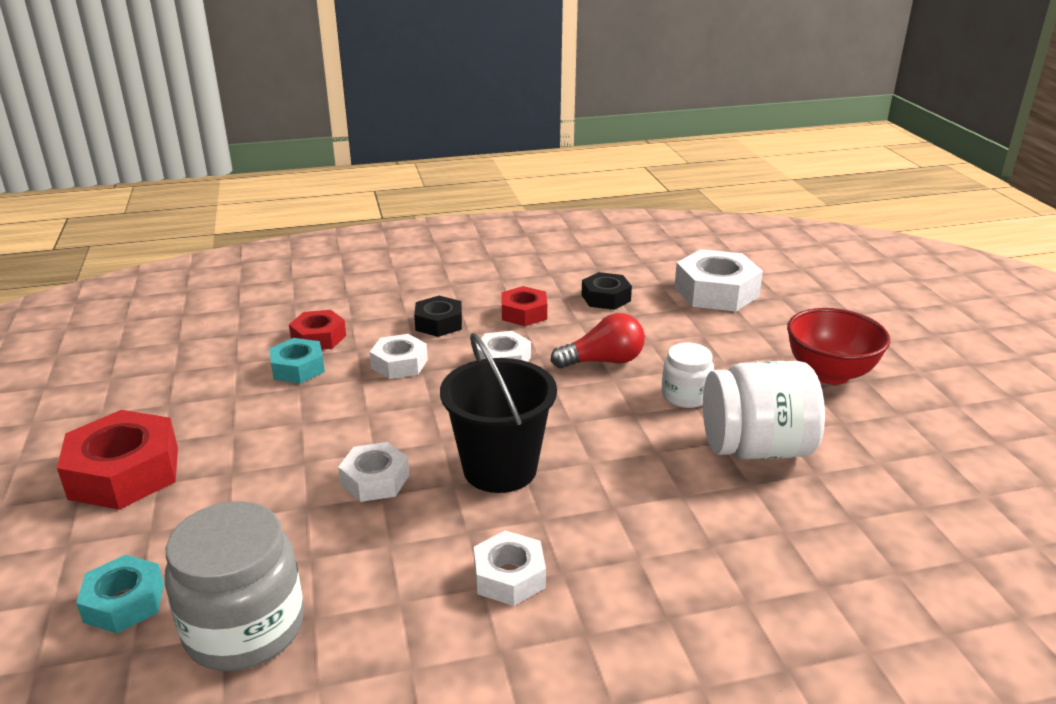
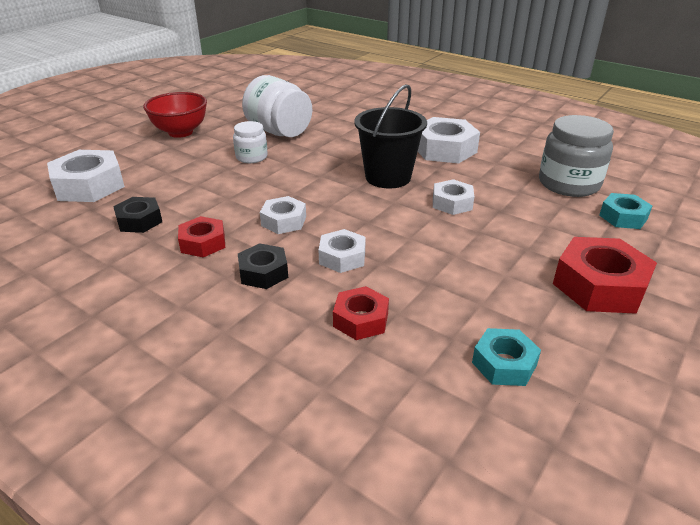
camera: 130 degrees left, 5 degrees up
(298, 368) = (411, 298): turquoise nut -> turquoise nut (504, 364)
(509, 576) = (444, 149): white nut -> white nut, size x1.69
(603, 361) = (241, 189): red light bulb -> none

